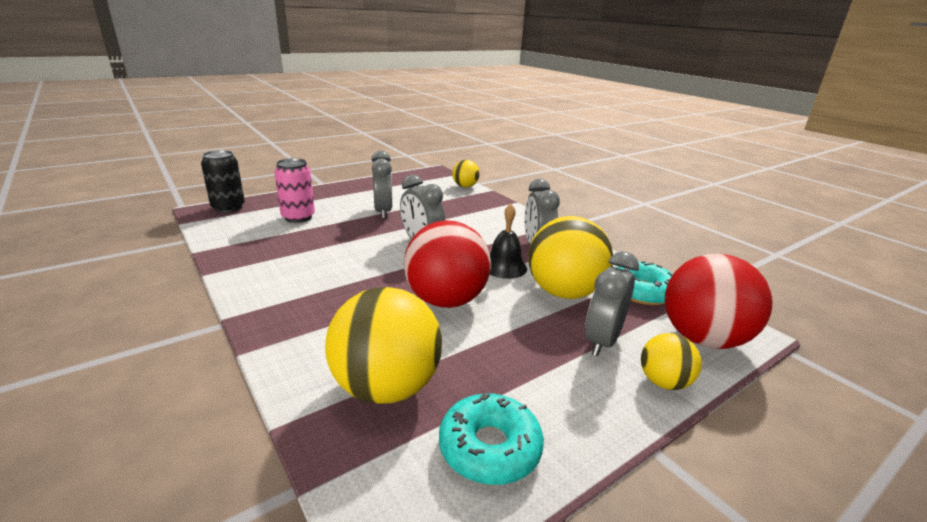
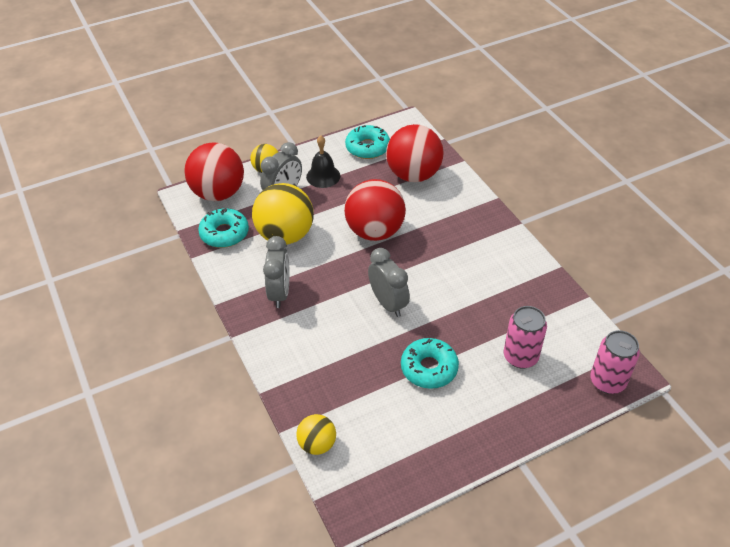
camera: 170 degrees left, 20 degrees up
(228, 208) = (607, 381): black can -> pink can
(383, 212) = (429, 368): grey clock -> turquoise donut
(386, 387) = (413, 175): yellow ball -> red ball
(504, 267) = (320, 266): black bell -> black bell (323, 176)

